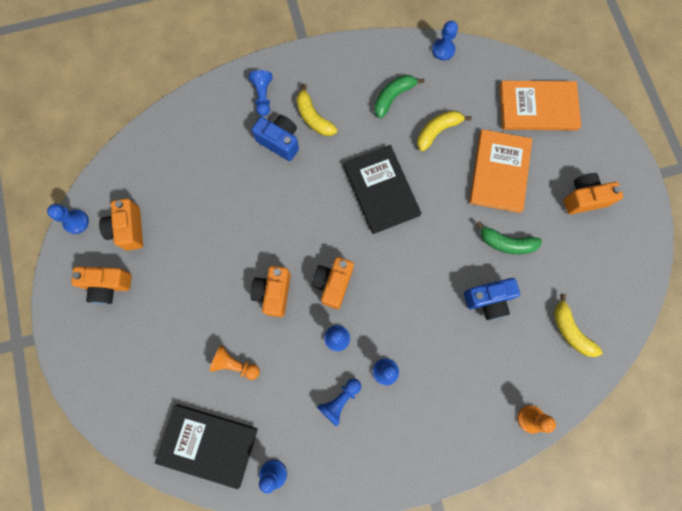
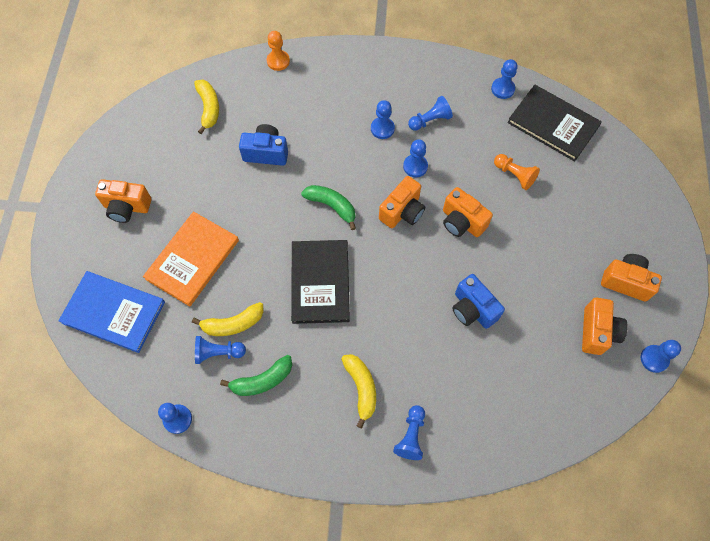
camera: 160 degrees left, 10 degrees down
(274, 293) = (462, 222): orange camera -> orange camera turned 105 degrees clockwise
(279, 142) = (409, 372): blue camera -> blue camera (473, 309)
(437, 105) = (218, 353): none -> blue pawn
(506, 243) = (223, 193): green banana -> green banana (332, 206)
(538, 107) = (114, 312): orange book -> blue book

